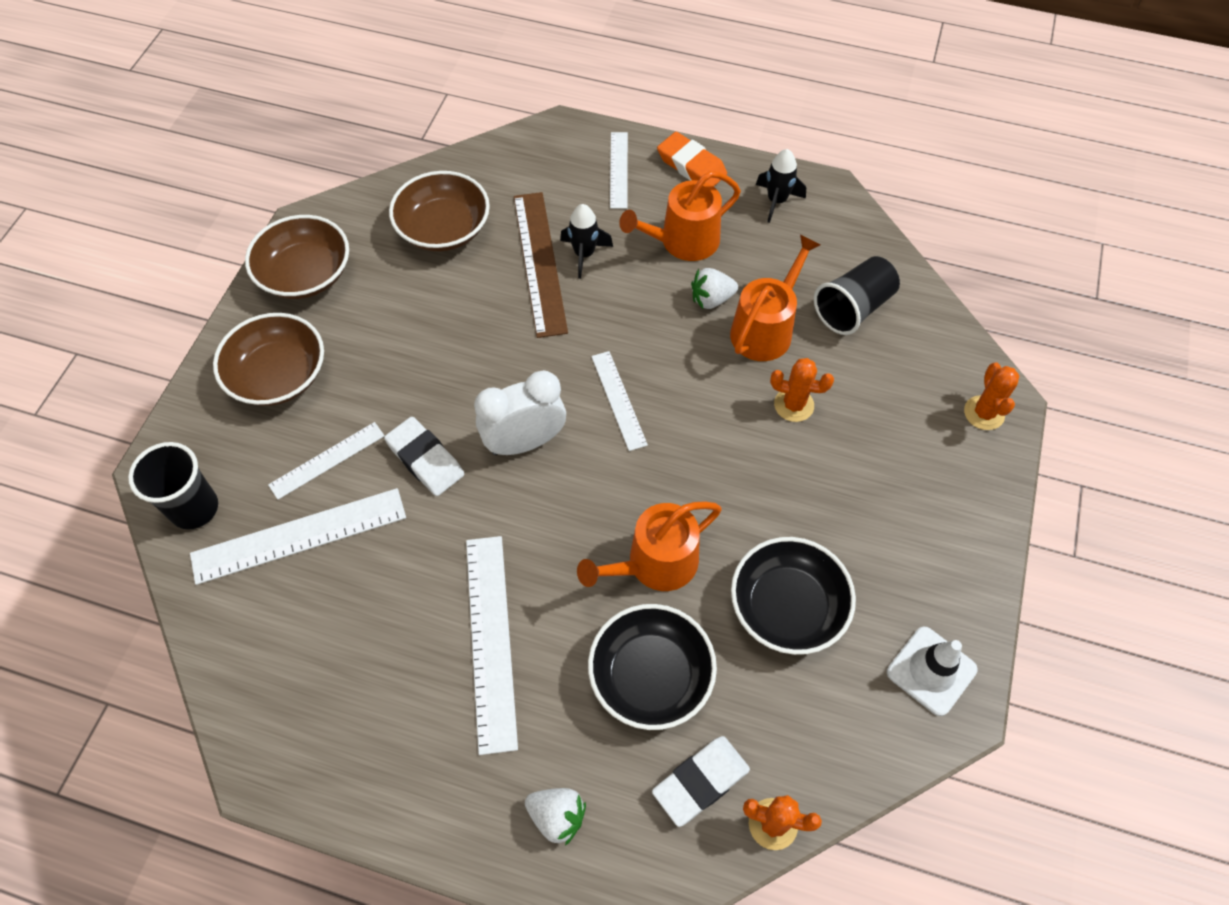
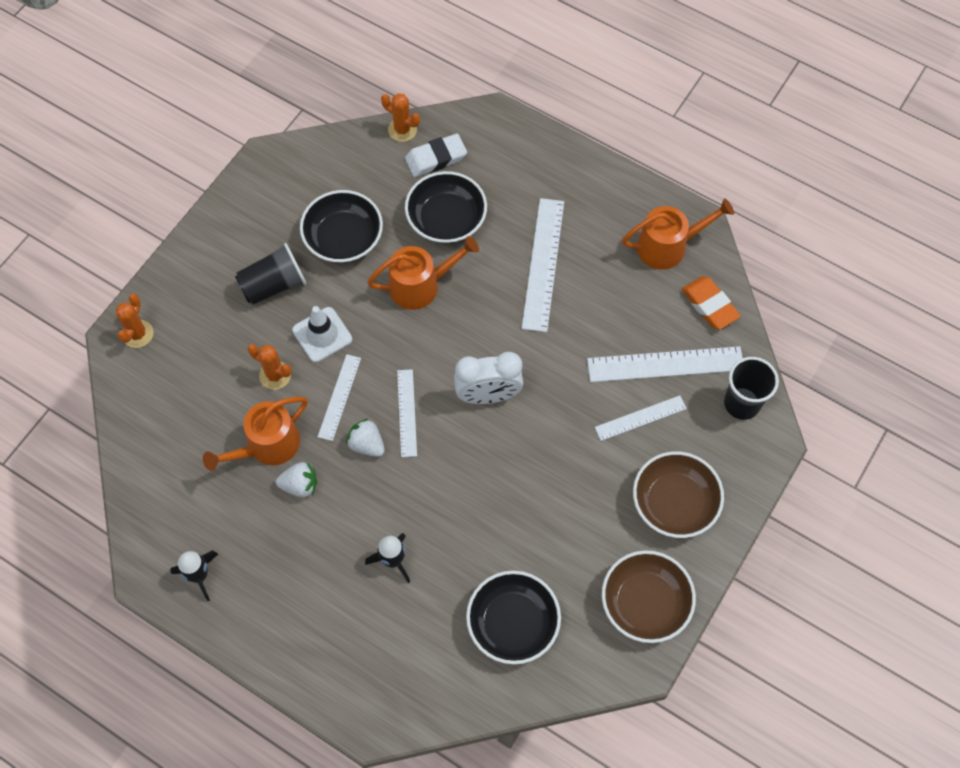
camera: 165 degrees left, 5 degrees up
(425, 459) = (566, 400): white eraser -> none
(443, 229) = (513, 623): brown bowl -> black bowl
(539, 262) = (434, 561): brown ruler -> none
(557, 816) = (524, 161): white strawberry -> white strawberry (367, 444)
(619, 170) = (330, 653): white ruler -> white ruler (339, 397)
(683, 241) = (301, 551): orange watering can -> orange watering can (667, 246)
(691, 165) = (260, 639): orange eraser -> orange eraser (709, 305)
(853, 308) = (188, 447): black cup -> black cup (274, 285)
(931, 671) = (271, 182): white traffic cone -> white traffic cone (322, 335)

